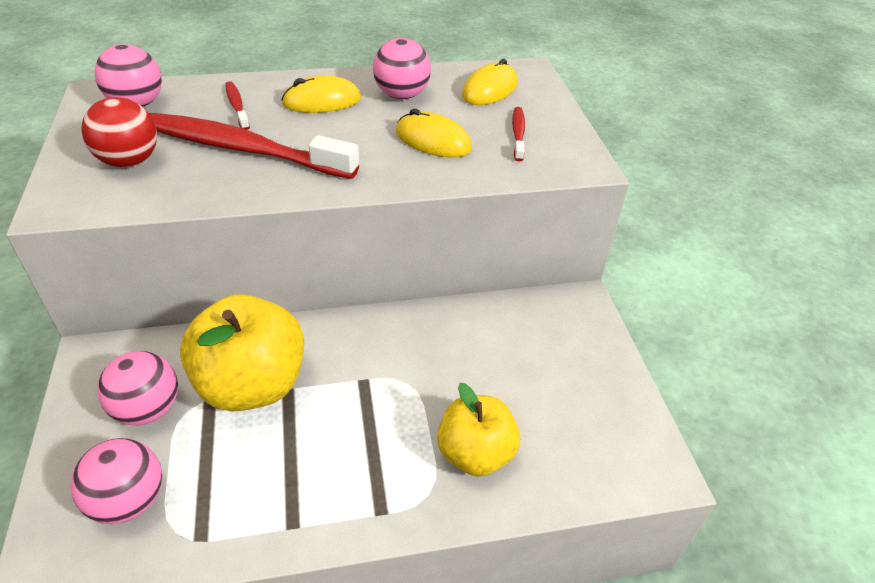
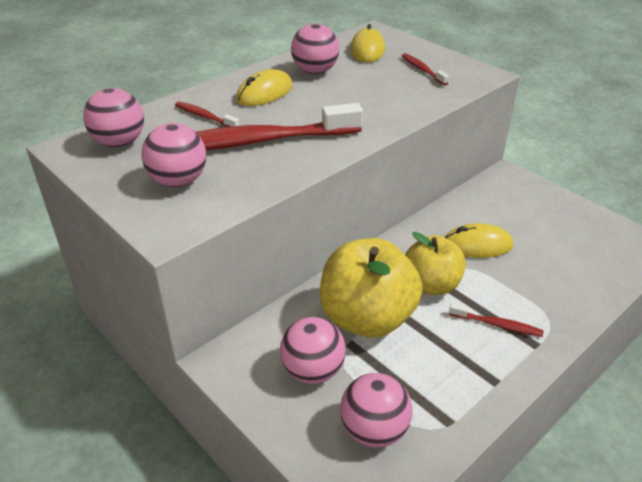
camera: 30 degrees left, 5 degrees down
(129, 161) = (178, 181): red ball -> pink ball
(367, 465) = (497, 325): none -> red toothbrush
(433, 140) = (376, 91): yellow mouse -> yellow mouse (477, 245)
(475, 453) = (548, 285): yellow apple -> yellow apple (431, 285)

